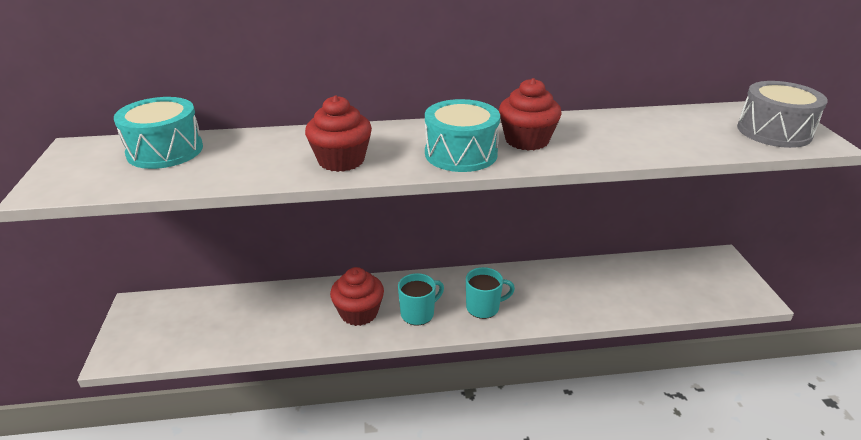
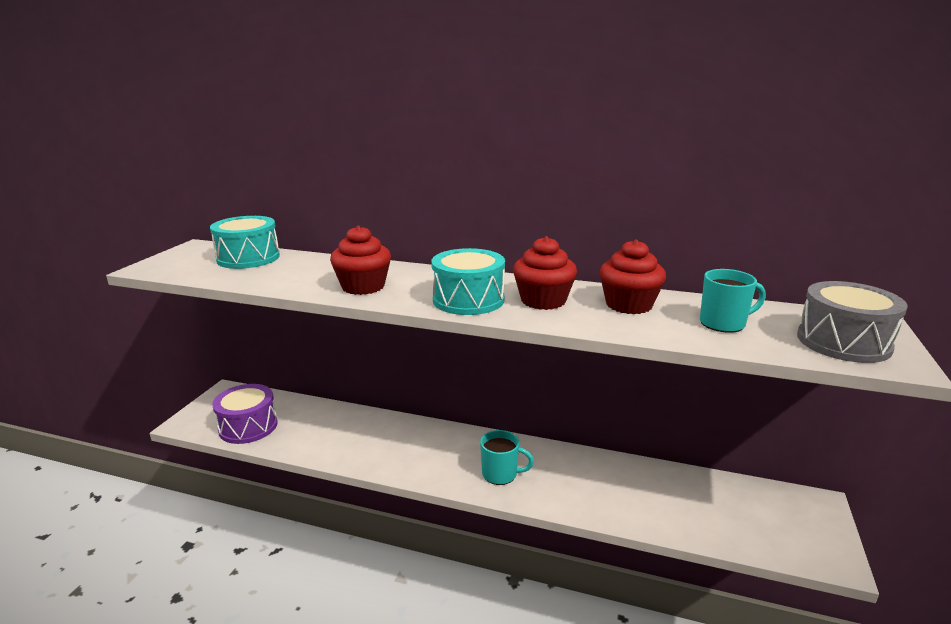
camera: 25 degrees right, 10 degrees down
(196, 337) = (248, 426): none -> purple drum
(359, 312) = (385, 445): red cupcake -> red cupcake (629, 305)
(418, 313) = (435, 461): turquoise mug -> turquoise mug (723, 323)

